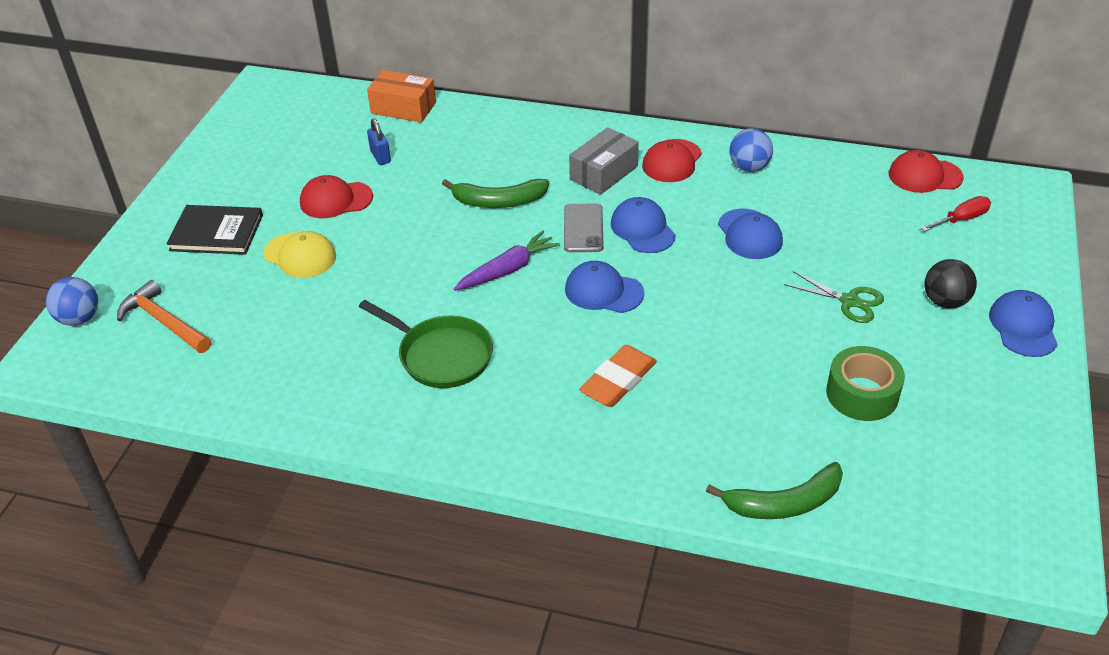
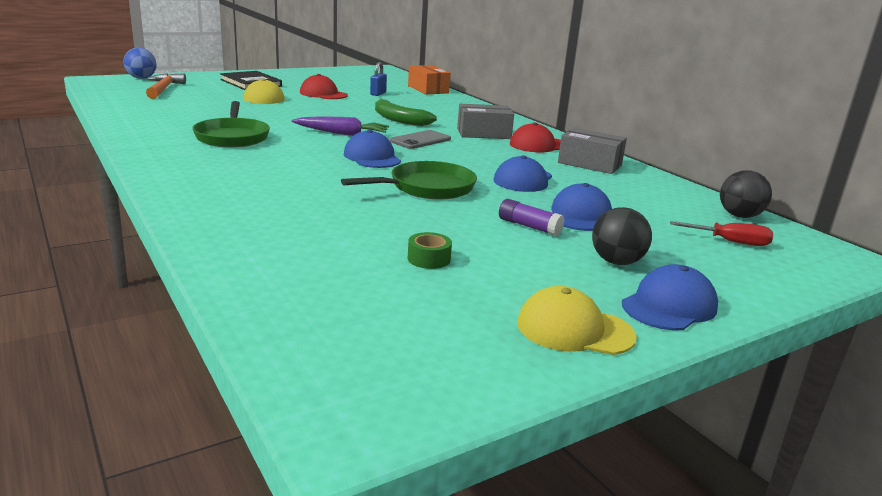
camera: 40 degrees right, 20 degrees down
(618, 381) = (289, 180): orange eraser -> none
(642, 229) = (455, 153): blue cap -> blue cap (580, 215)
(717, 305) = (427, 188): none -> green pan
(749, 167) = (589, 164): blue ball -> grey box
(783, 503) = (237, 263): green banana -> none
(849, 301) = (529, 226): green scissors -> purple glue stick
(862, 394) = (429, 259): green tape -> green tape, size x0.54
(925, 176) = (739, 216): red cap -> black ball
(1018, 393) = (574, 329): none -> yellow cap

